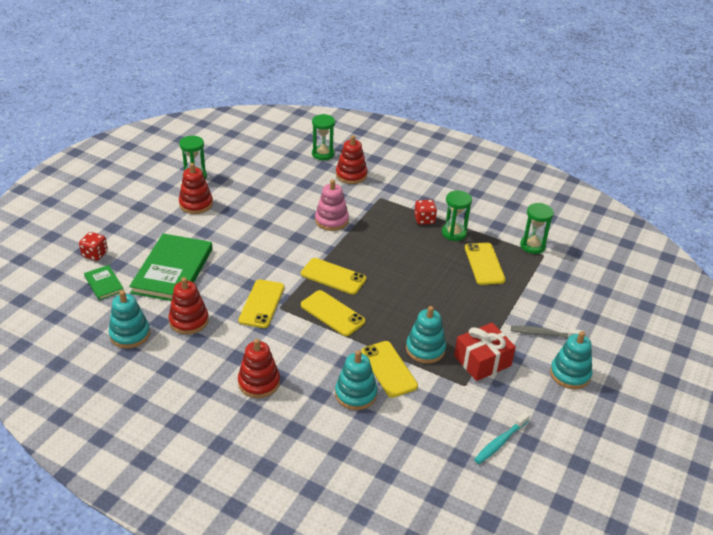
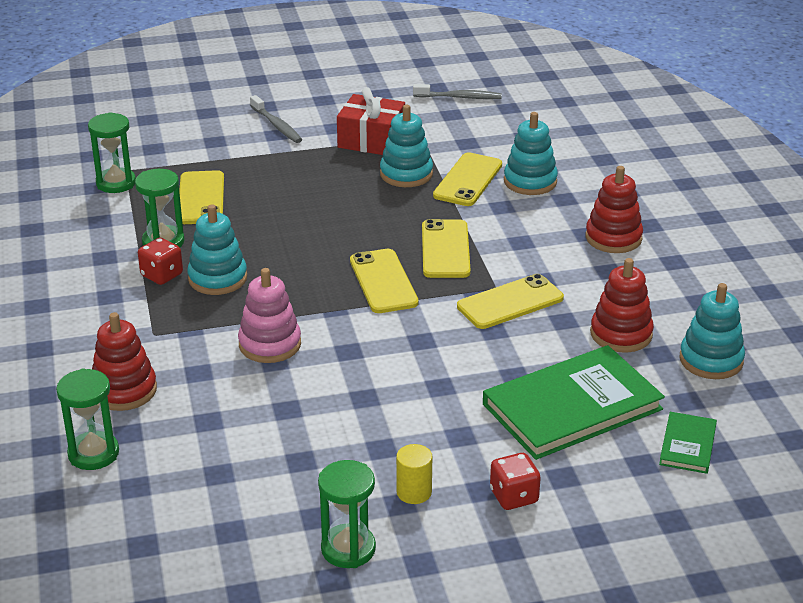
camera: 130 degrees left, 5 degrees down
(95, 254) = (661, 501): red dice -> red dice (514, 496)
(196, 204) = (414, 492): red stacking toy -> yellow cylinder
(484, 264) = (201, 198): yellow phone -> yellow phone turned 45 degrees counterclockwise
(500, 442) = (459, 97): turquoise toothbrush -> grey toothbrush
(570, 374) = (317, 96): turquoise stacking toy -> turquoise stacking toy (217, 278)

